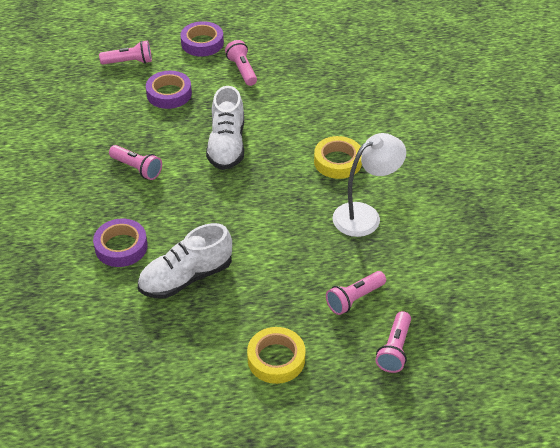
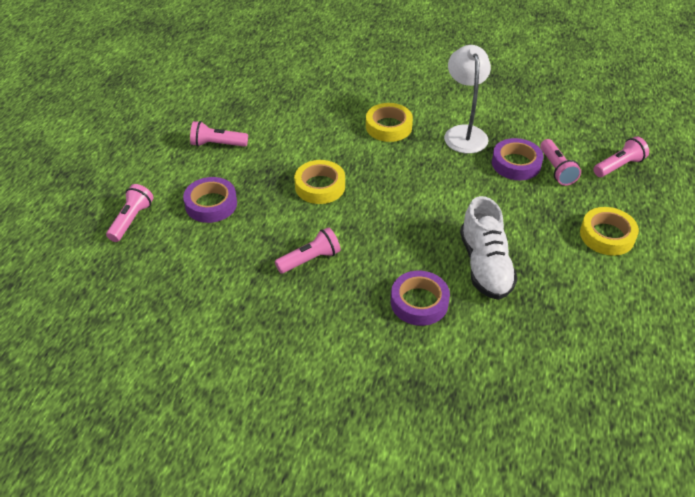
camera: 65 degrees left, 0 degrees up
(202, 43) = (150, 158): purple tape -> purple tape (516, 164)
(227, 145) = (320, 186): white shoe -> yellow tape
(394, 349) = (618, 166): pink flashlight -> pink flashlight turned 75 degrees counterclockwise

